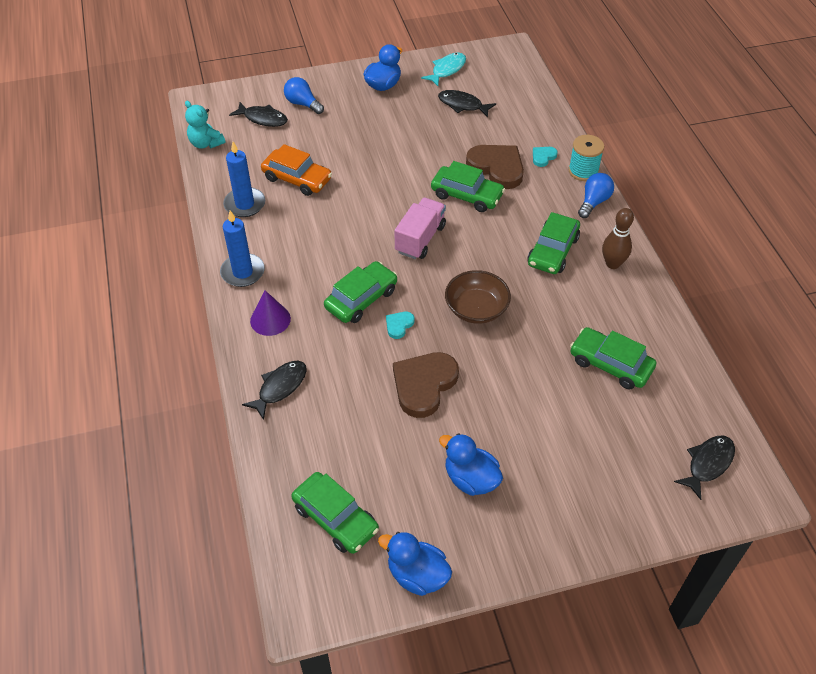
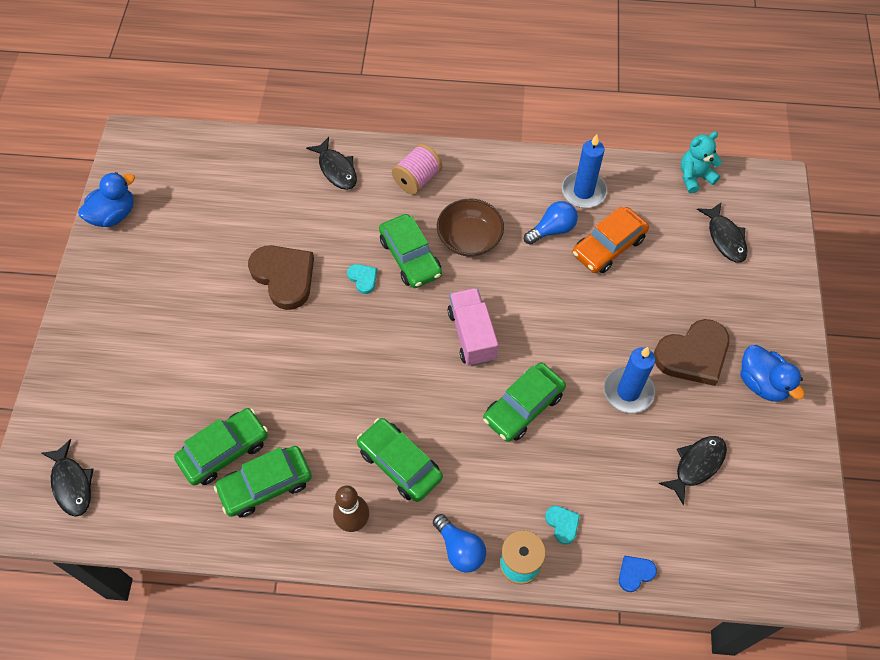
camera: 110 degrees right, 10 degrees up
(243, 272) = (486, 171): blue candle -> blue candle (628, 391)
(263, 119) = (725, 238): black fish -> black fish turned 60 degrees counterclockwise
(270, 319) = (417, 179): purple cone -> pink spool
(303, 104) = (744, 284): blue light bulb -> blue light bulb (552, 230)
(335, 518) = (191, 176): green car -> green car (265, 485)
(420, 239) = (472, 335): pink truck -> pink truck turned 150 degrees counterclockwise
(447, 70) = (780, 473): turquoise fish -> none
(470, 479) = (171, 280): blue duck -> none
(476, 309) = (352, 354): brown bowl -> brown bowl (469, 238)
(497, 168) = (560, 459): brown heart -> brown heart (693, 355)
(554, 119) = (635, 573): none -> blue heart

